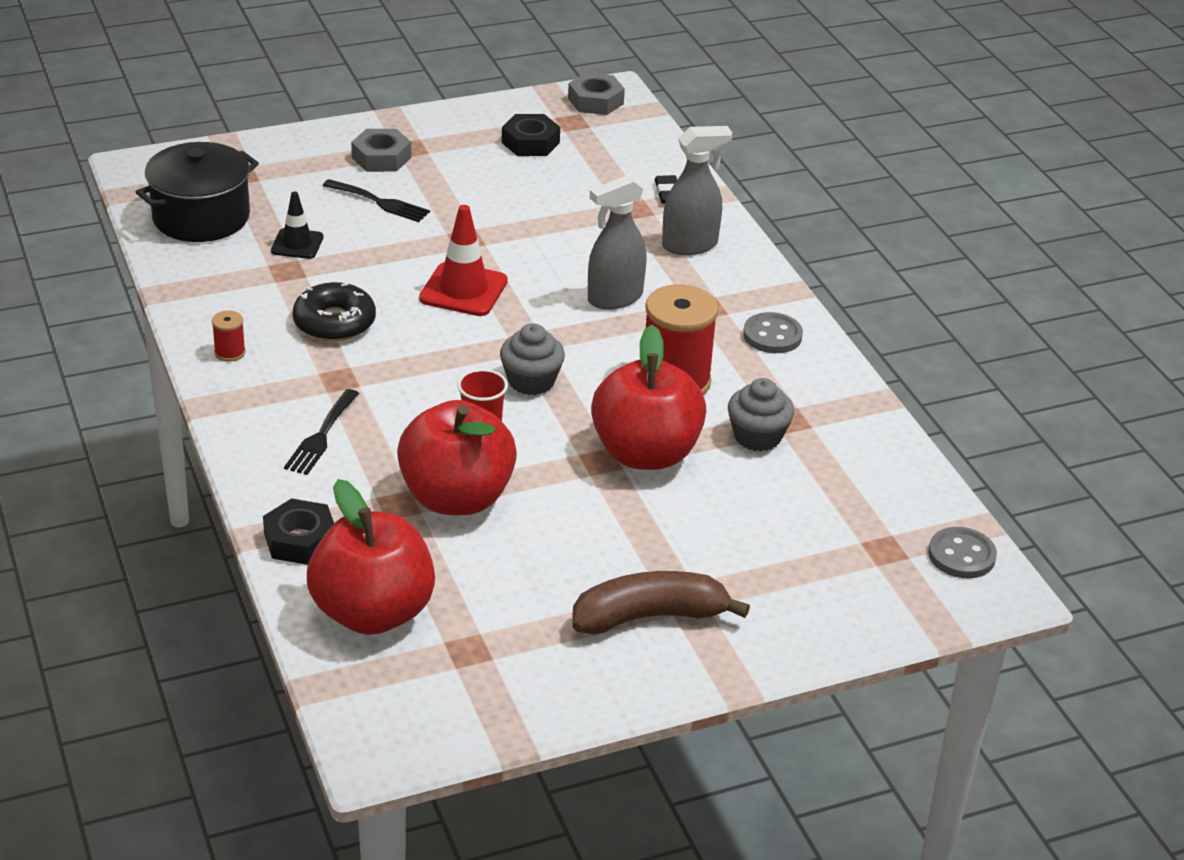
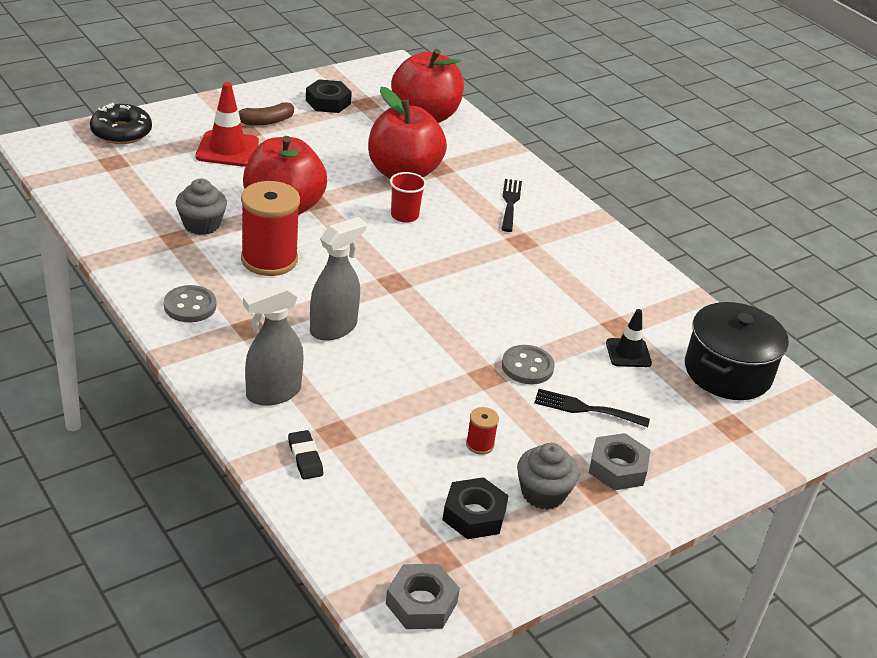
camera: 165 degrees right, 0 degrees up
(230, 352) = (611, 253): red spool -> red spool (480, 444)
(300, 540) = (486, 146): black nut -> black nut (328, 102)
(334, 322) = (552, 284): black donut -> black donut (121, 132)
(463, 290) = (465, 323): red traffic cone -> red traffic cone (227, 149)
(531, 381) = (381, 251): grey cupcake -> grey cupcake (543, 493)
(649, 617) = (265, 121): brown banana -> brown banana, size x0.63
(961, 555) = (60, 161): grey button -> grey button (527, 367)

